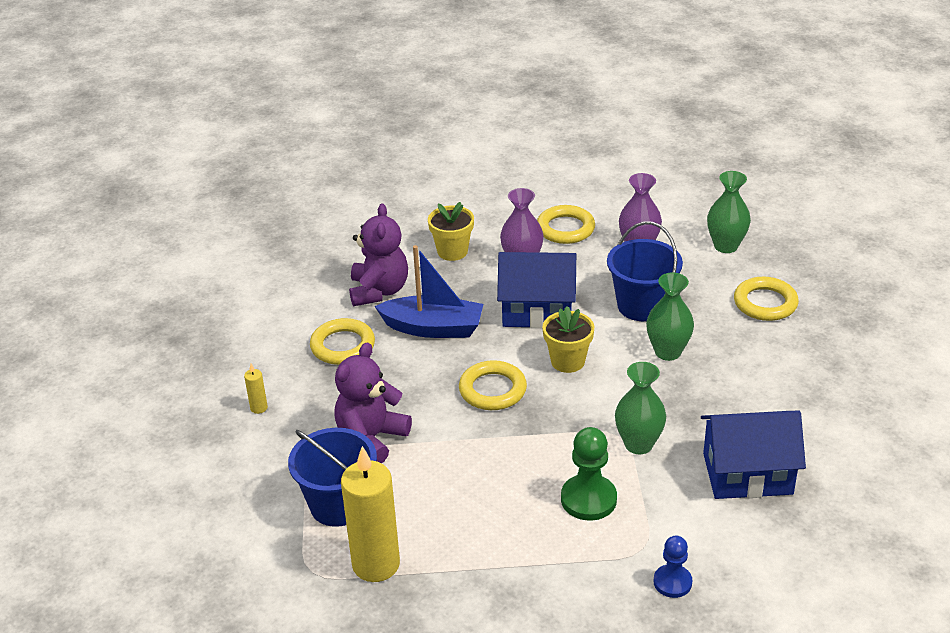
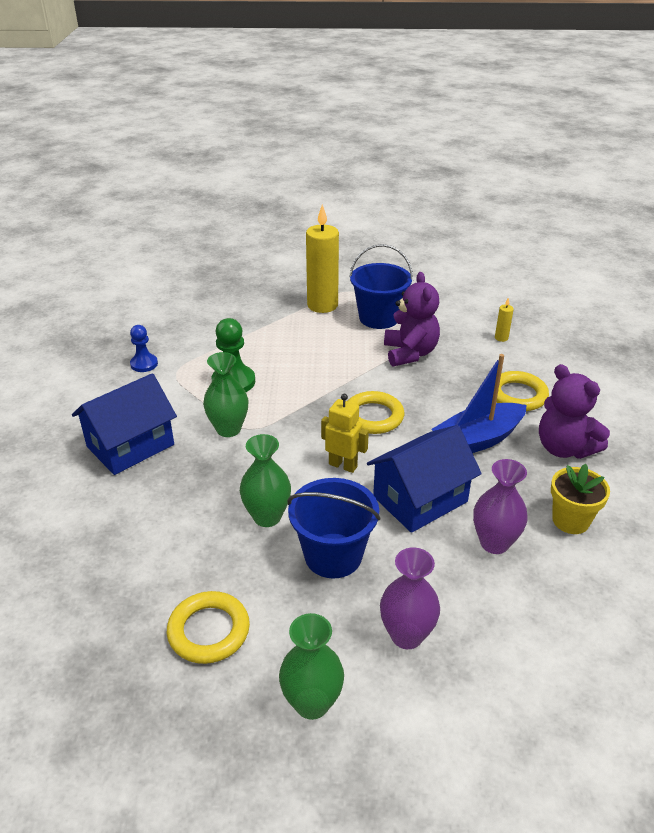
camera: 140 degrees right, 0 degrees up
(565, 229) = (510, 618): yellow ring -> none
(567, 361) = (343, 465): yellow flower pot -> yellow robot

